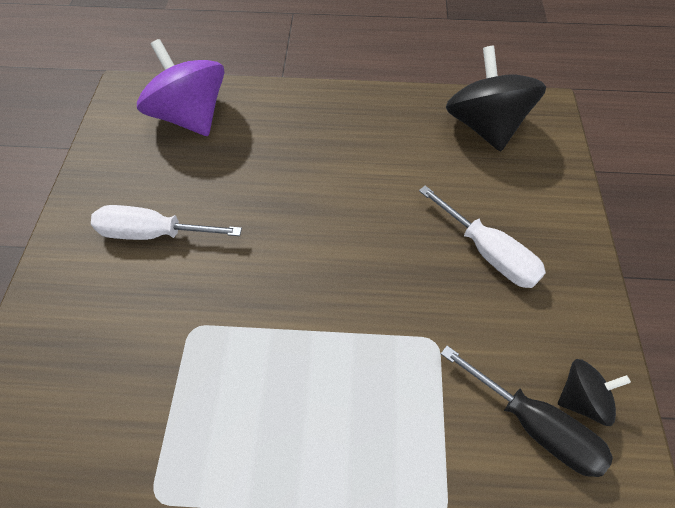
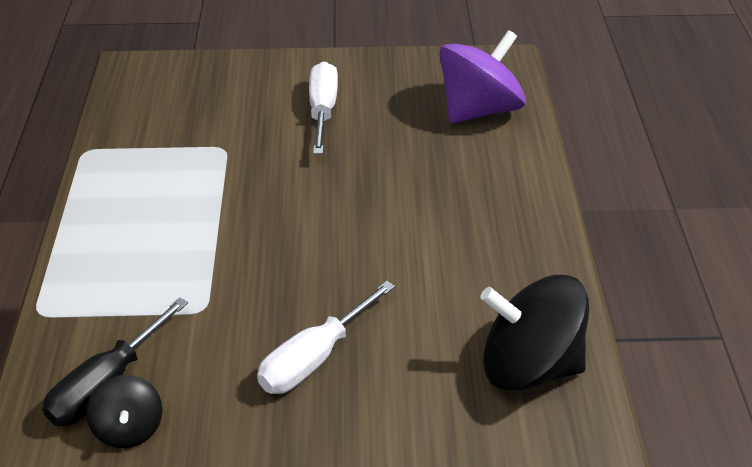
camera: 85 degrees right, 15 degrees down
(485, 126) = (529, 365): black spinning top -> black spinning top turned 150 degrees counterclockwise

